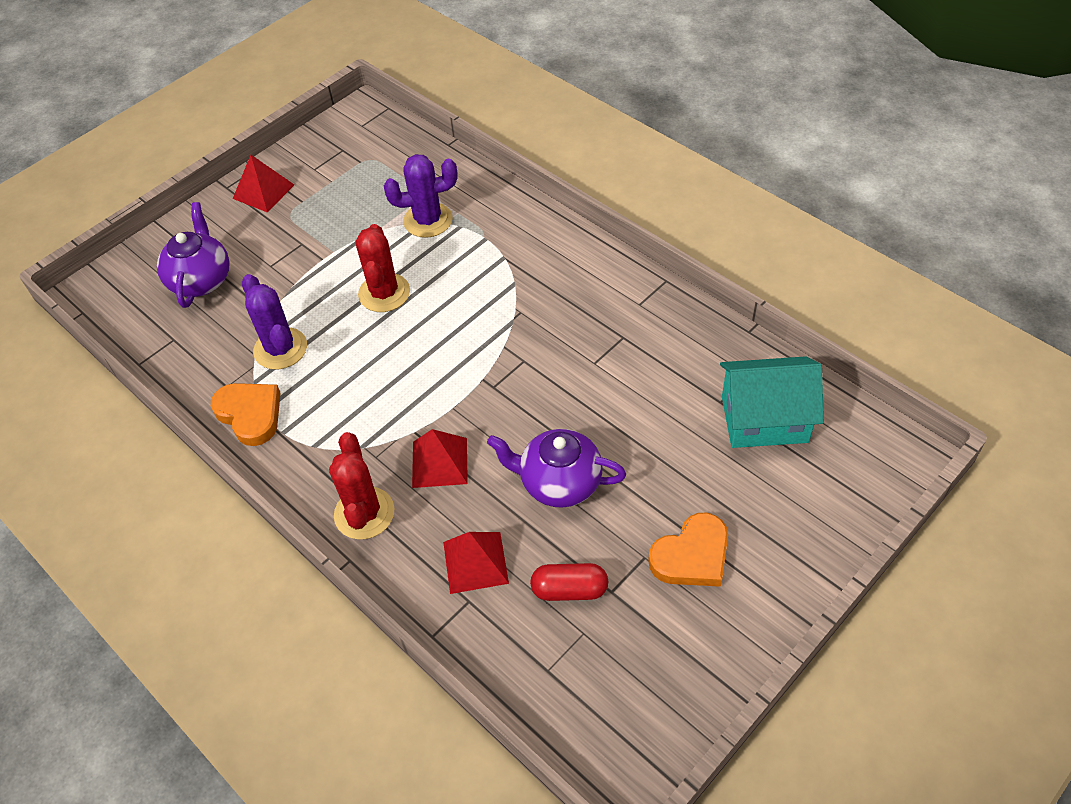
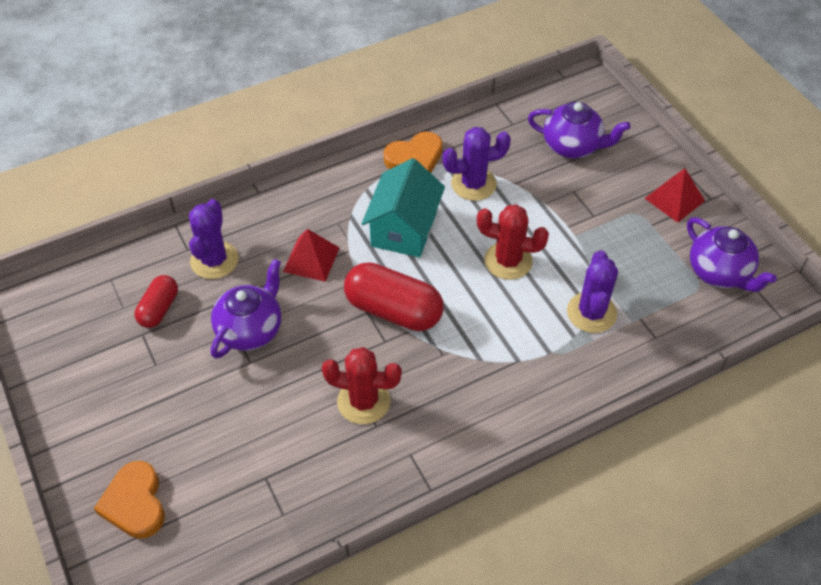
camera: 105 degrees right, 0 degrees up
(350, 149) = (719, 273): none -> purple teapot
(364, 513) = (291, 207): red cactus -> red cactus (363, 401)
(475, 562) = (214, 260): red pyramid -> purple cactus
(482, 365) = (393, 310): none -> red capsule
(692, 556) = (137, 396): orange heart -> orange heart (135, 503)
(764, 419) = (228, 505): turquoise house -> turquoise house (404, 229)

